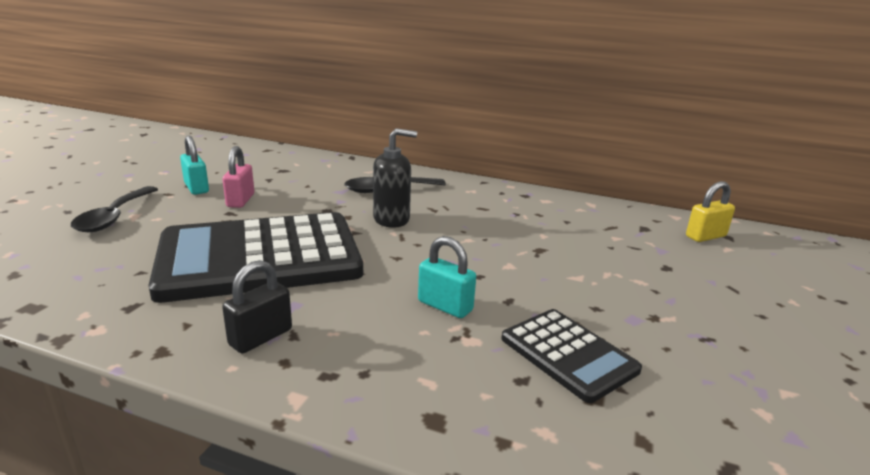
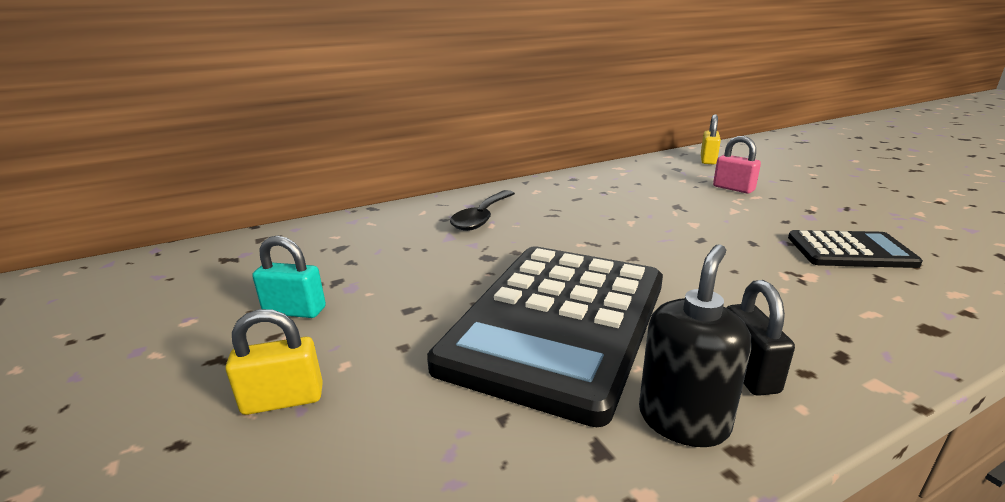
camera: 45 degrees left, 0 degrees up
(114, 217) = (283, 400): black spoon -> yellow padlock
(240, 200) = (385, 293): pink padlock -> pink padlock (733, 188)
(392, 219) = (551, 235): black soap dispenser -> black soap dispenser (683, 420)
(445, 306) = (746, 267): turquoise padlock -> none

